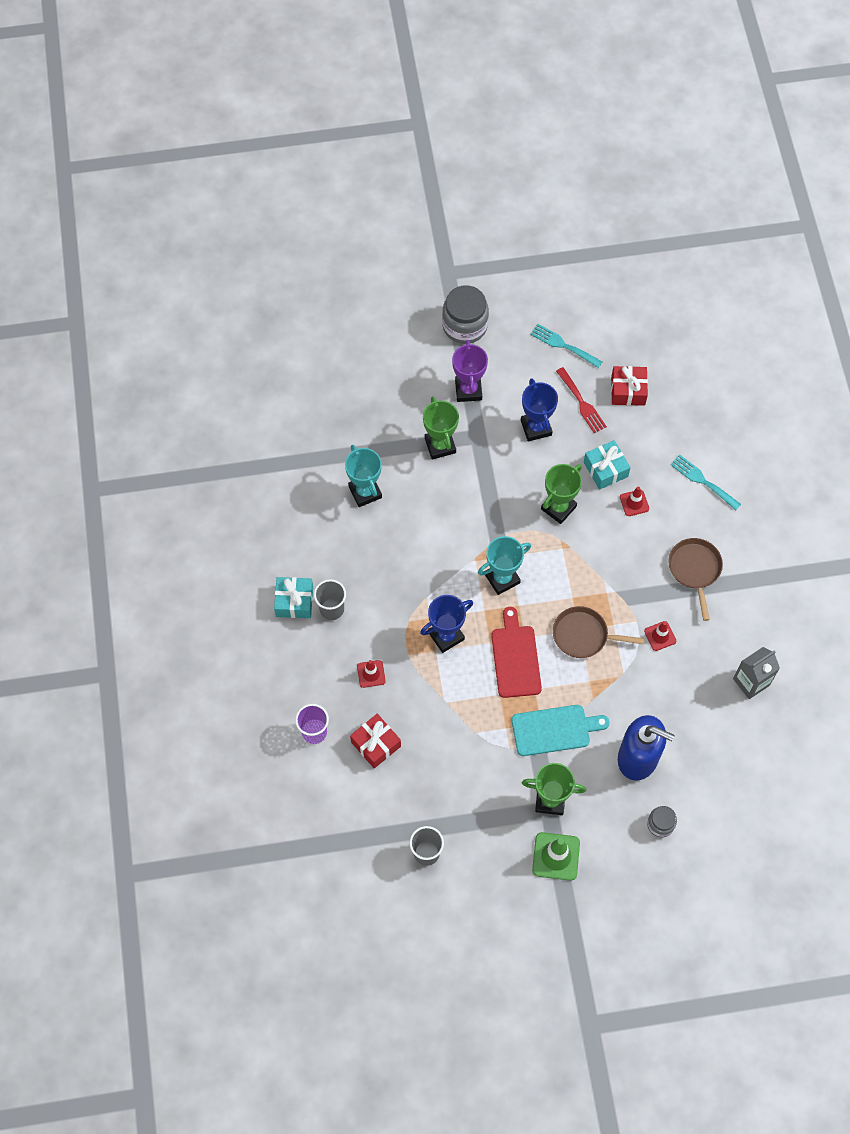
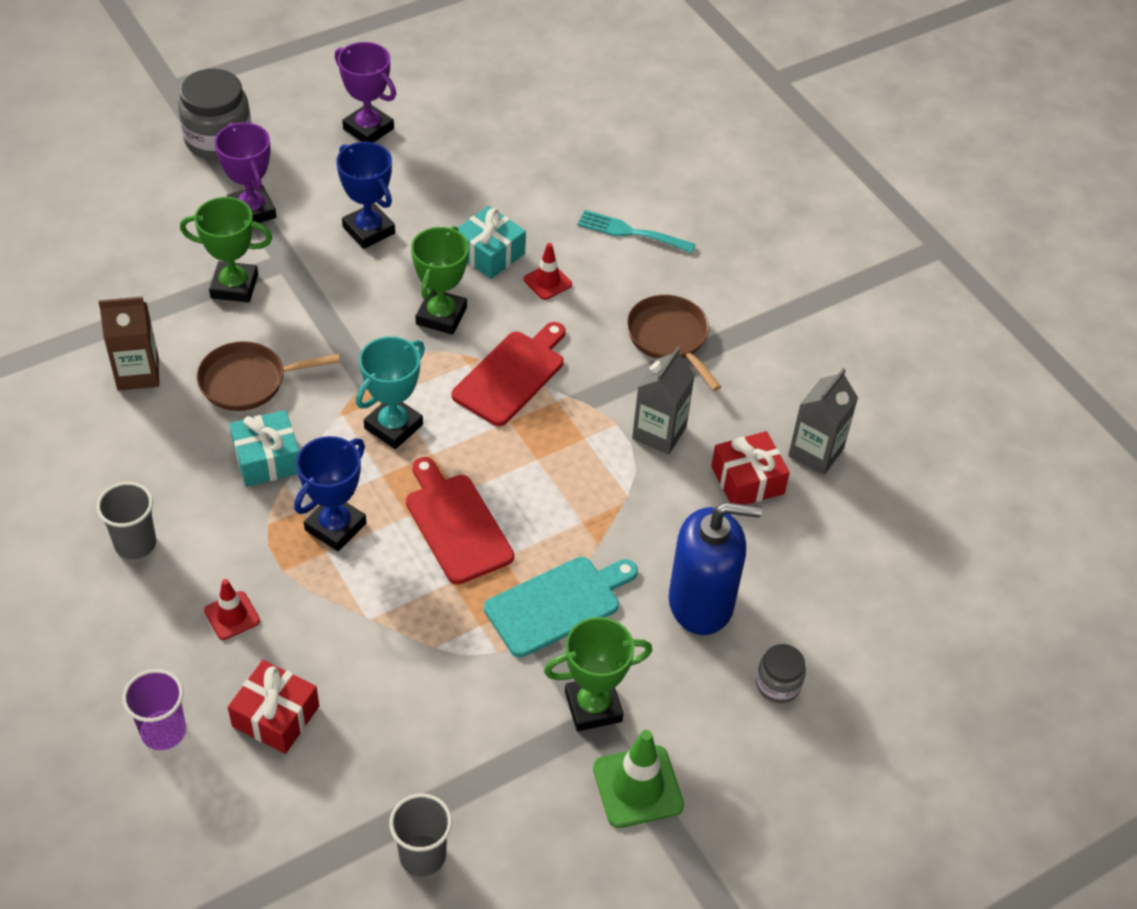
camera: 25 degrees left, 15 degrees down
(294, 602) = (69, 551): turquoise gift -> turquoise gift (267, 459)
(365, 492) = (138, 373): turquoise trophy -> brown carton
(440, 445) = (234, 286): green trophy -> green trophy turned 45 degrees counterclockwise
(563, 345) = (368, 129): turquoise fork -> purple trophy
(582, 403) = (422, 186): red fork -> none
(583, 635) = (547, 464): brown pan -> brown pan (248, 381)
(586, 565) = (512, 375): none -> red cutting board
(628, 391) = (481, 157): red gift -> red gift (747, 480)
(660, 636) = (659, 433): red traffic cone -> grey carton

